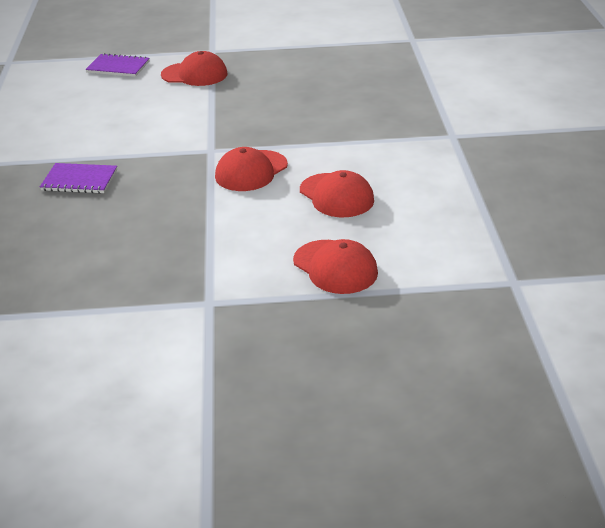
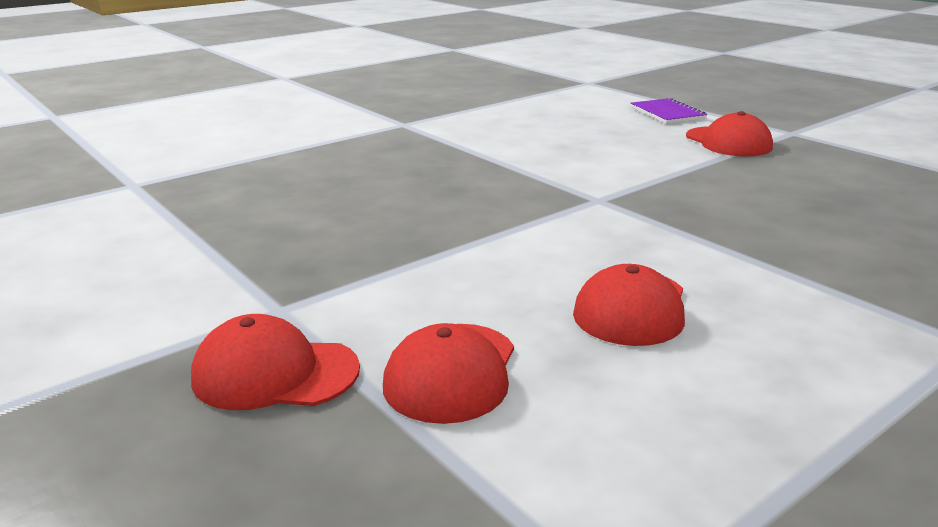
camera: 55 degrees right, 10 degrees down
(79, 180) = (443, 167): purple notebook -> none
(251, 171) = (594, 234): red cap -> red cap (275, 373)

